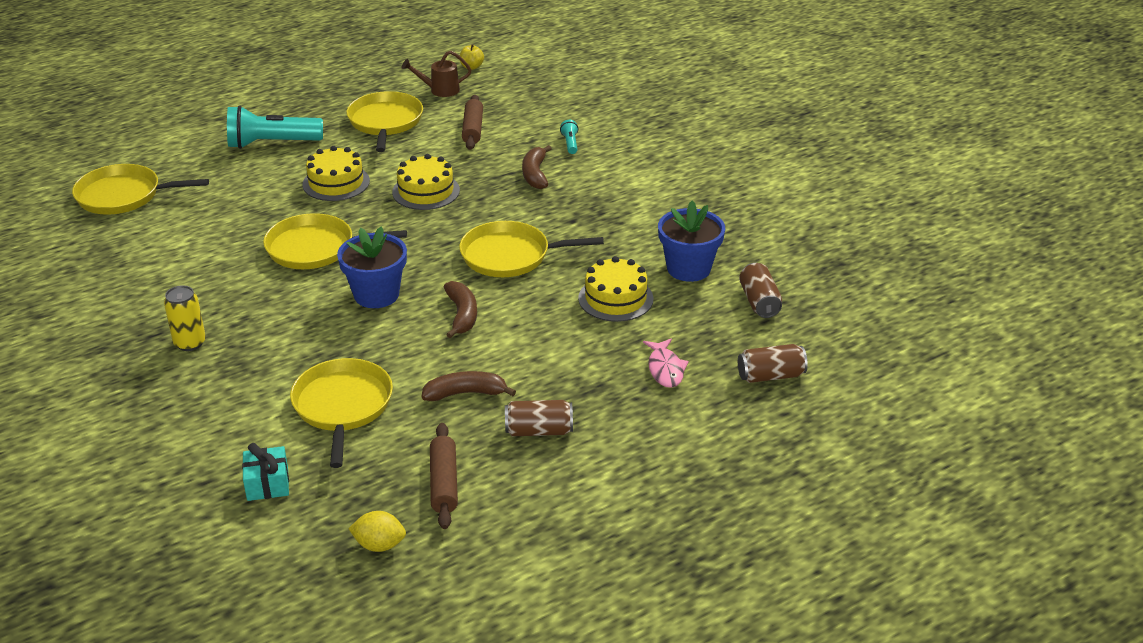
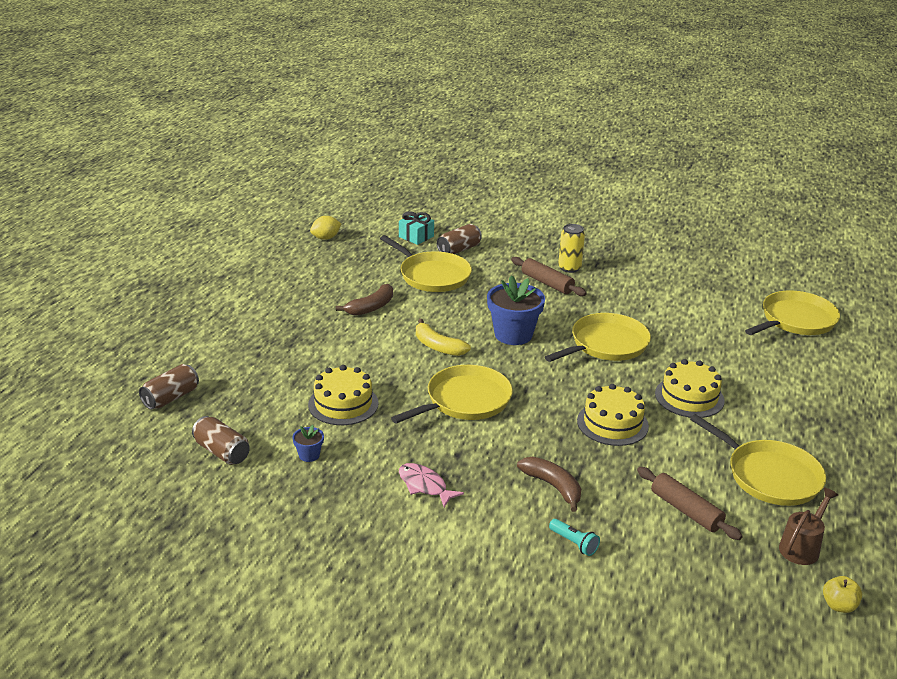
camera: 140 degrees right, 5 degrees down
(272, 143) = (803, 406): turquoise flashlight -> none
(444, 483) = (326, 268): brown rolling pin -> brown rolling pin (547, 283)
(462, 315) = (438, 346): brown banana -> yellow banana
(539, 431) = (302, 307): brown can -> brown can (459, 249)
(665, 369) = (254, 371): pink fish -> pink fish (424, 486)
(688, 268) = (309, 455): blue flower pot -> blue flower pot, size x0.46

